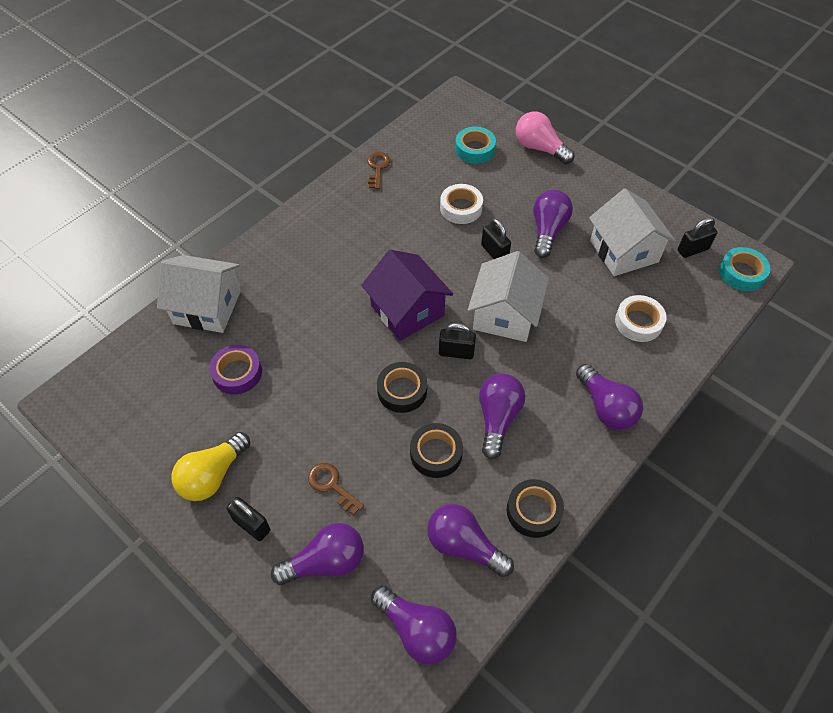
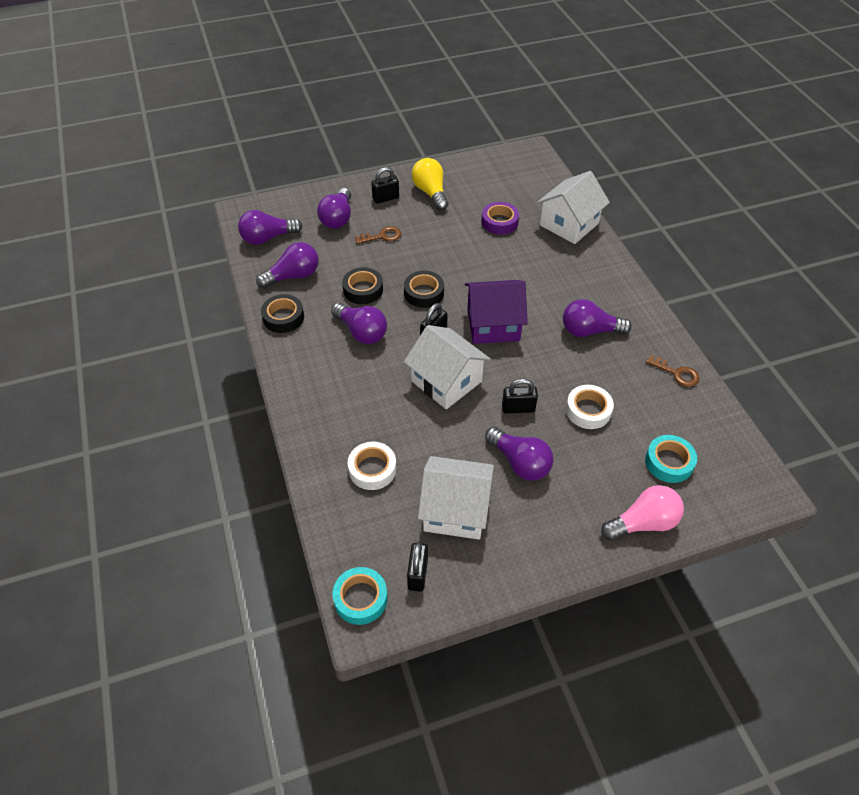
camera: 120 degrees right, 5 degrees down
(606, 407) = (318, 398): purple light bulb -> purple light bulb (589, 331)

